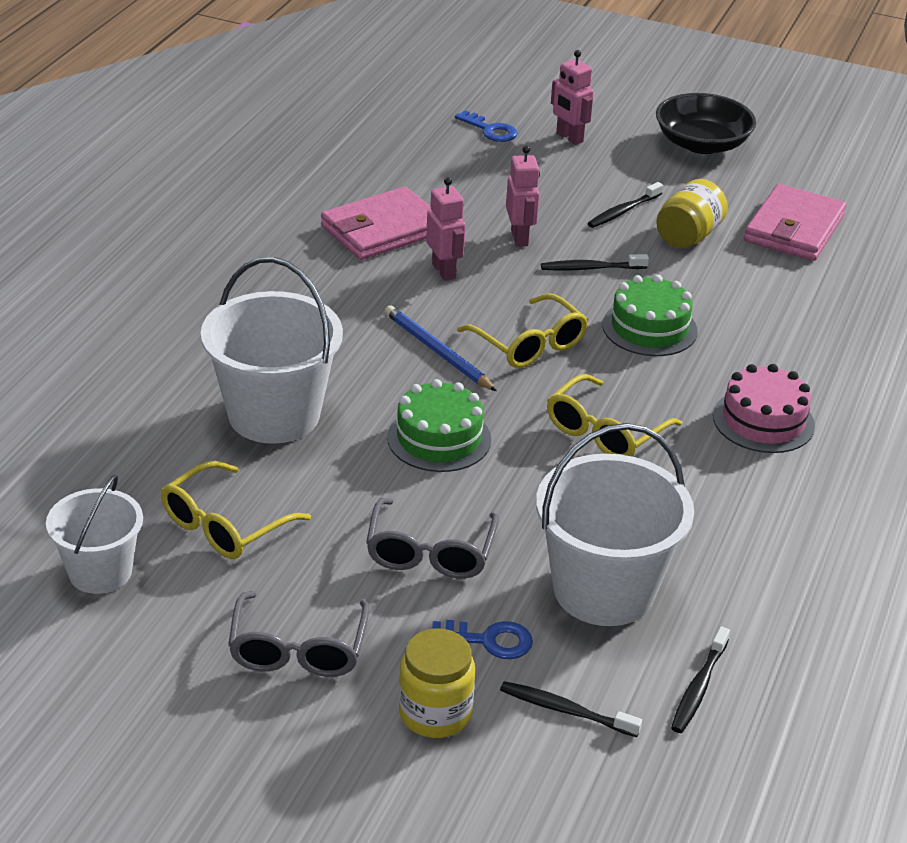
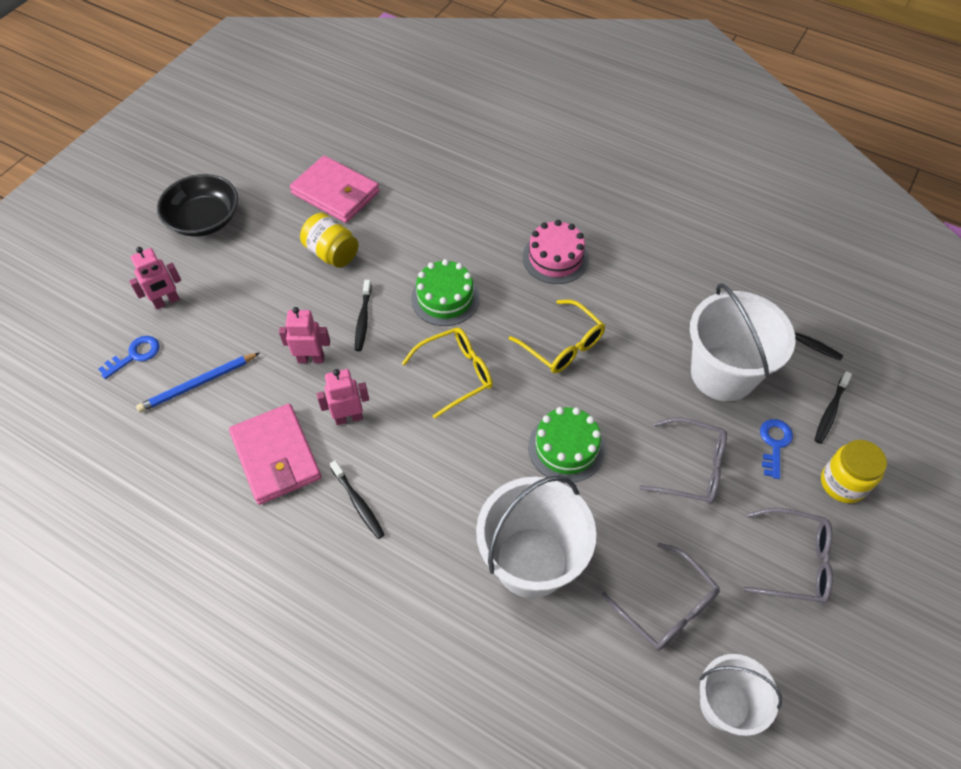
camera: 80 degrees left, 20 degrees up
(224, 525) = (667, 606): yellow glasses -> grey glasses
(437, 352) = (459, 436): blue pencil -> blue pencil (198, 384)
(623, 211) = (289, 286): black toothbrush -> black toothbrush (358, 503)

